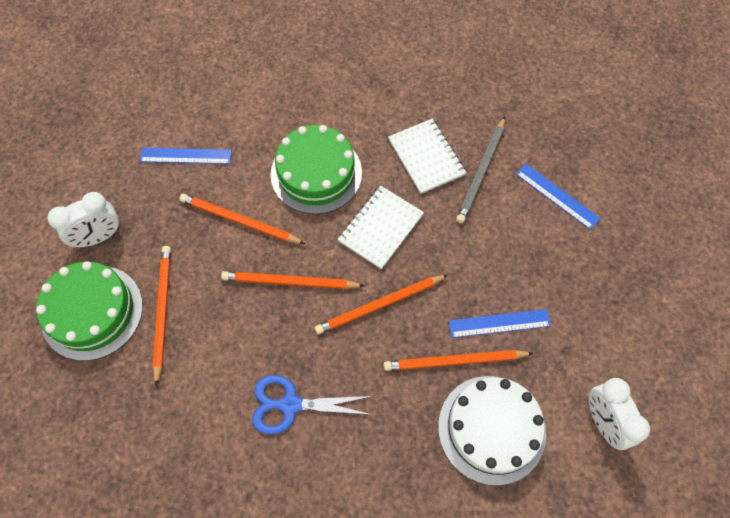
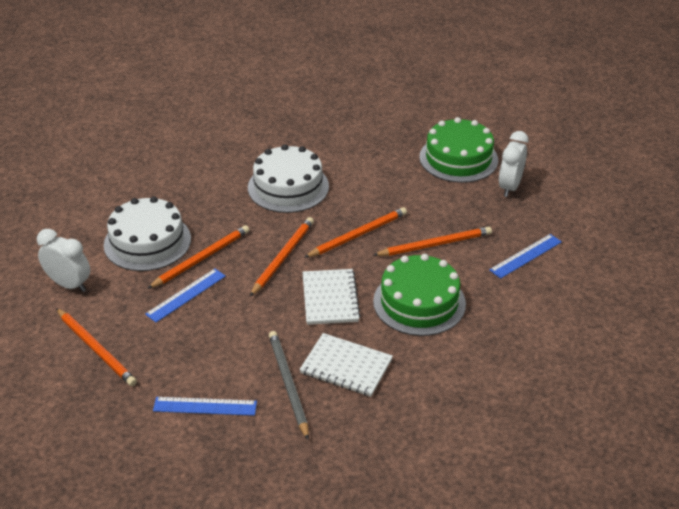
camera: 140 degrees right, 25 degrees down
(162, 311) = (418, 180): orange pencil -> orange pencil (96, 349)
(290, 404) = (288, 187): blue scissors -> white cake

